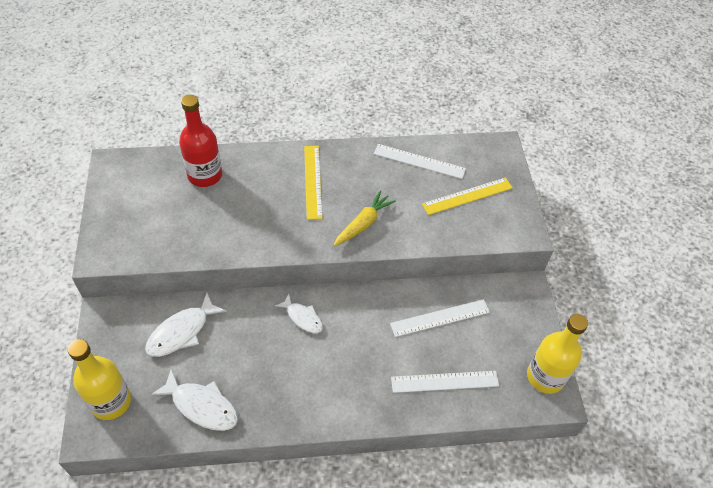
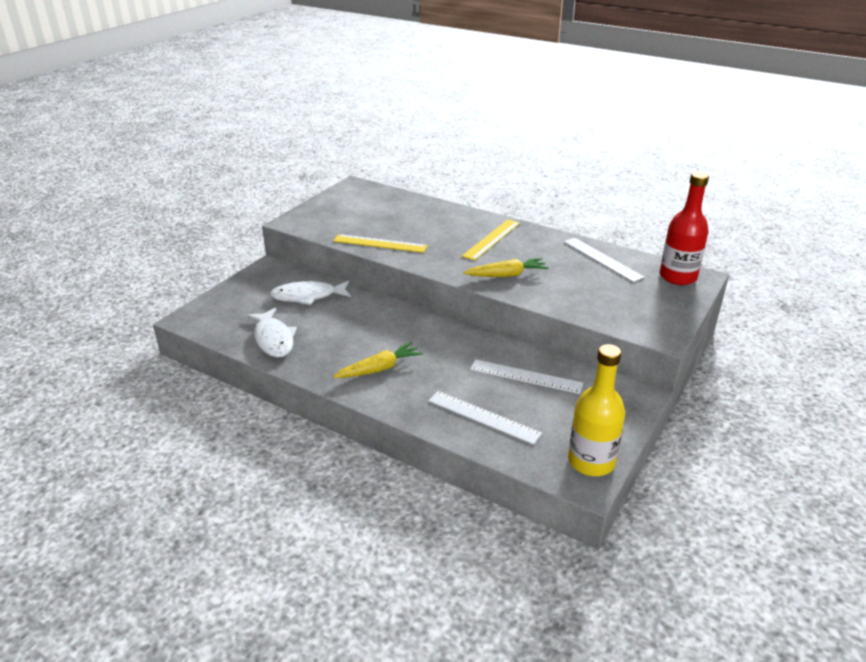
camera: 40 degrees right, 20 degrees down
(111, 401) = (219, 310): yellow bottle -> none
(205, 175) = (411, 210): red bottle -> red bottle (677, 277)
(302, 317) = (405, 326): white fish -> none
(325, 382) = (379, 369): none -> yellow carrot
(467, 196) = (626, 293): yellow ruler -> yellow ruler (380, 243)

